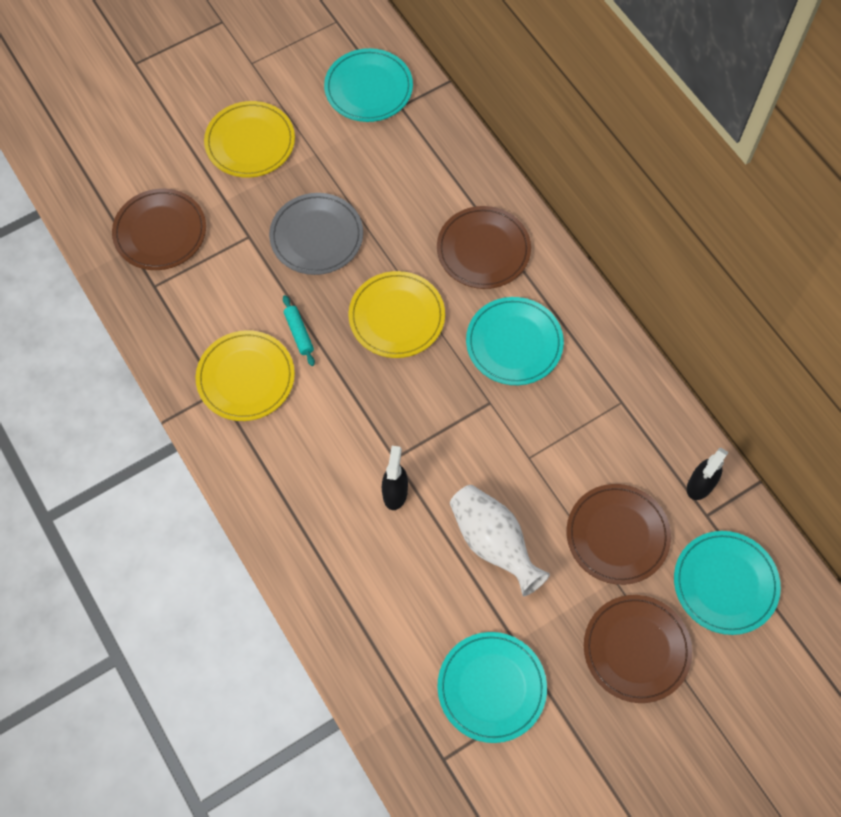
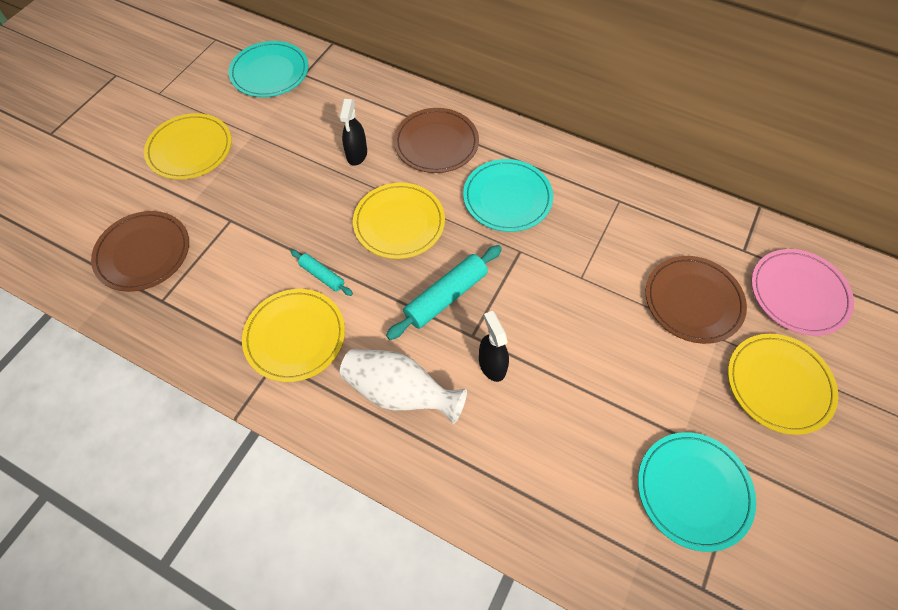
camera: 30 degrees left, 5 degrees down
(316, 236) = (291, 193): grey plate -> none
(395, 410) = (446, 297): none -> turquoise rolling pin
(493, 543) = (603, 361): white vase -> white vase (399, 392)
(636, 649) = (778, 384): brown plate -> yellow plate
(700, 485) = (721, 230): black spray bottle -> black spray bottle (357, 154)
(725, 583) = (798, 294): turquoise plate -> pink plate

